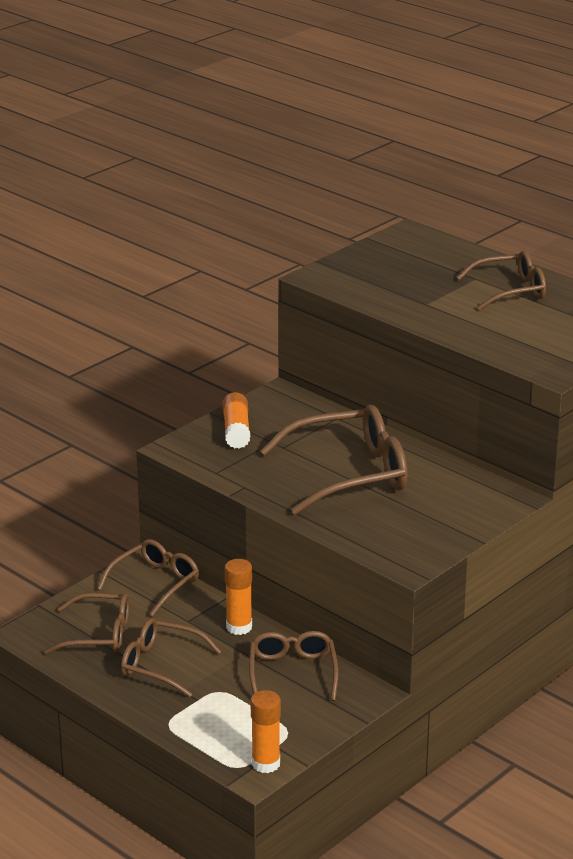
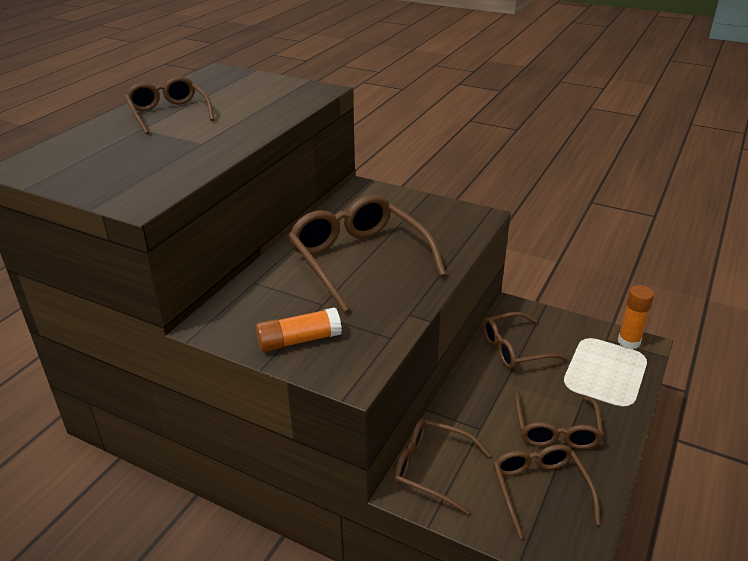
camera: 105 degrees left, 5 degrees up
(239, 627) = (472, 392): orange glue stick -> none

